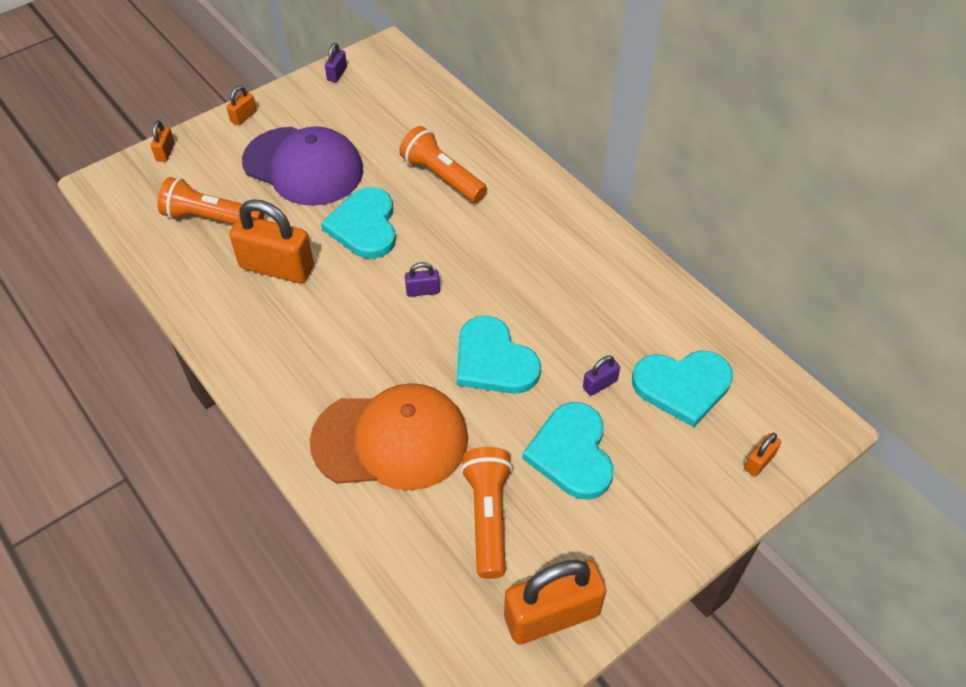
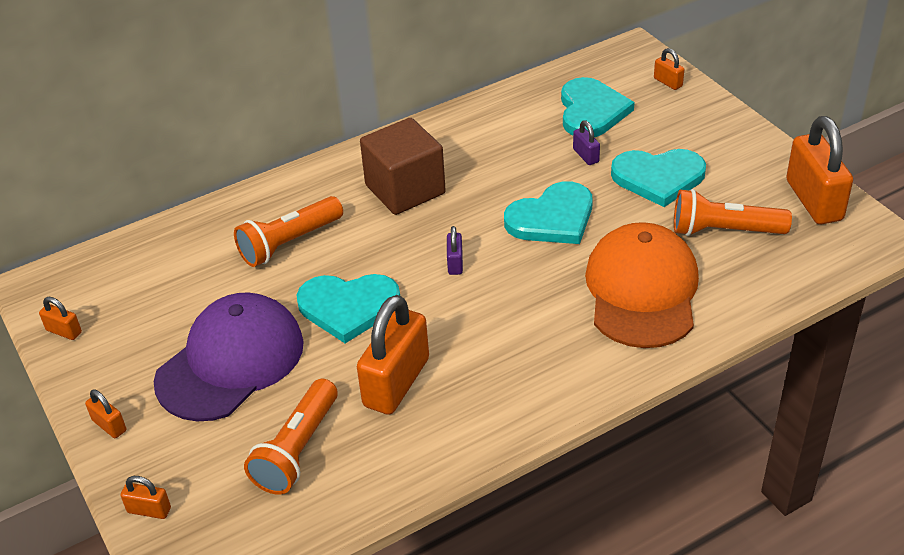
camera: 80 degrees left, 10 degrees down
(337, 74) = (64, 331): purple padlock -> orange padlock
(524, 244) = (405, 189): none -> brown cube

